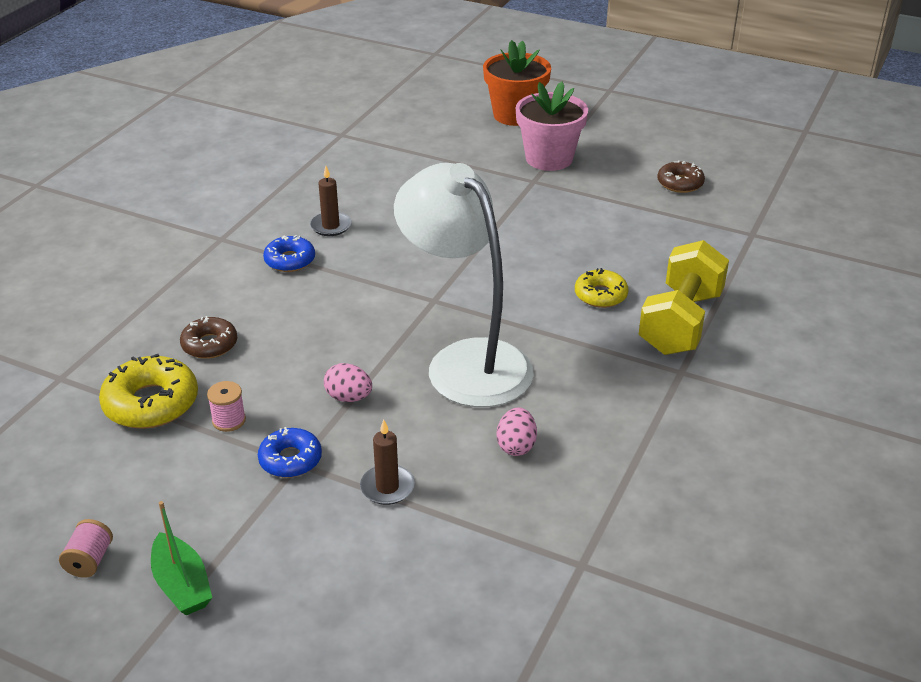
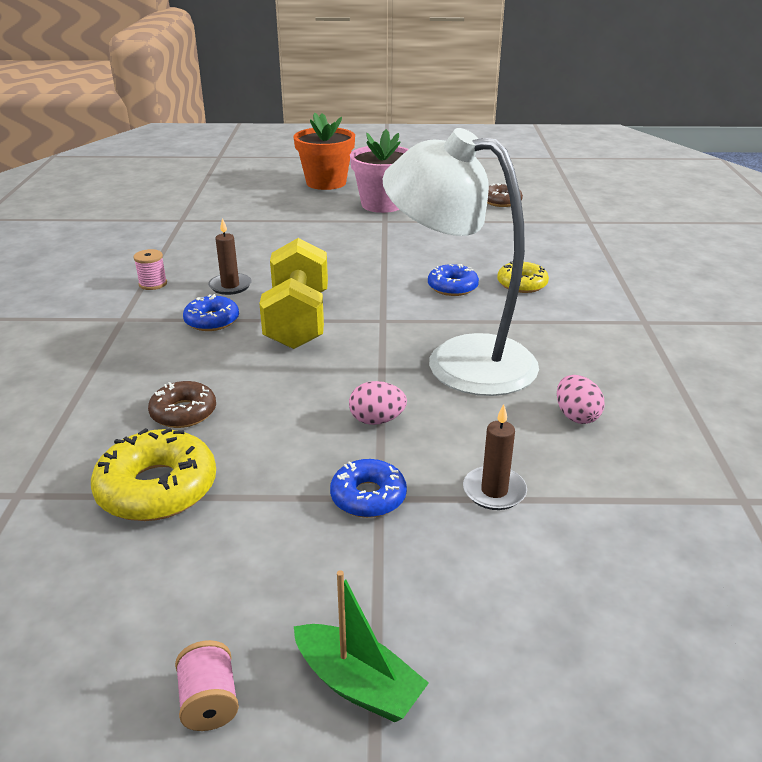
camera: 25 degrees left, 5 degrees down
(229, 420) = (265, 479): pink spool -> pink spool (153, 284)
(529, 280) = (452, 287): none -> blue donut
(680, 322) = (604, 288): yellow dumbbell -> yellow dumbbell (298, 320)

